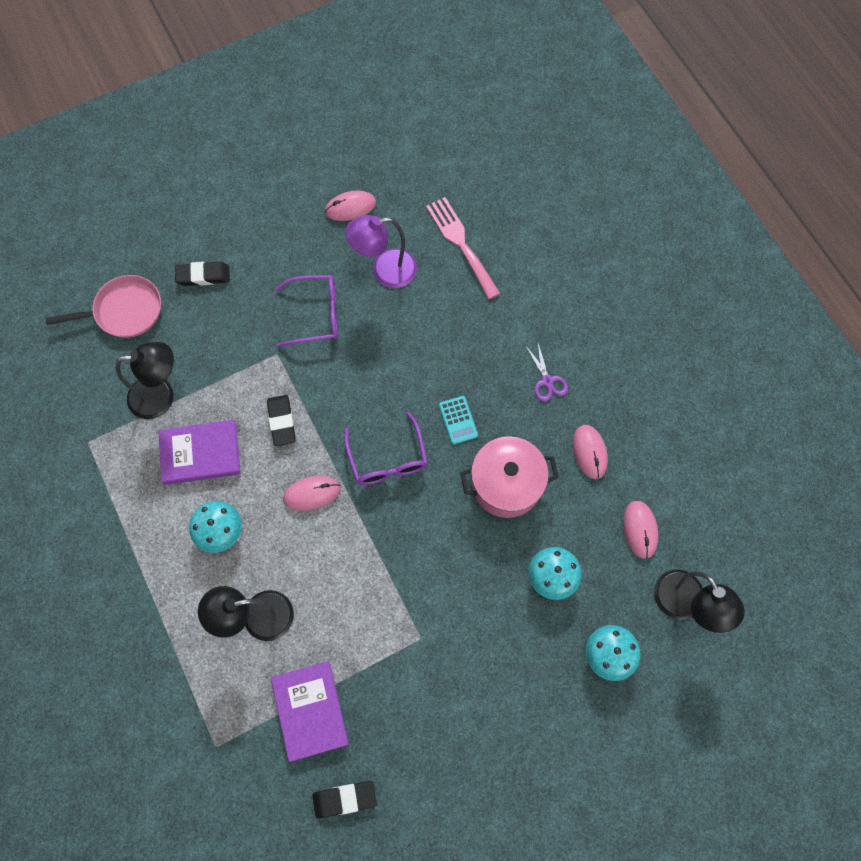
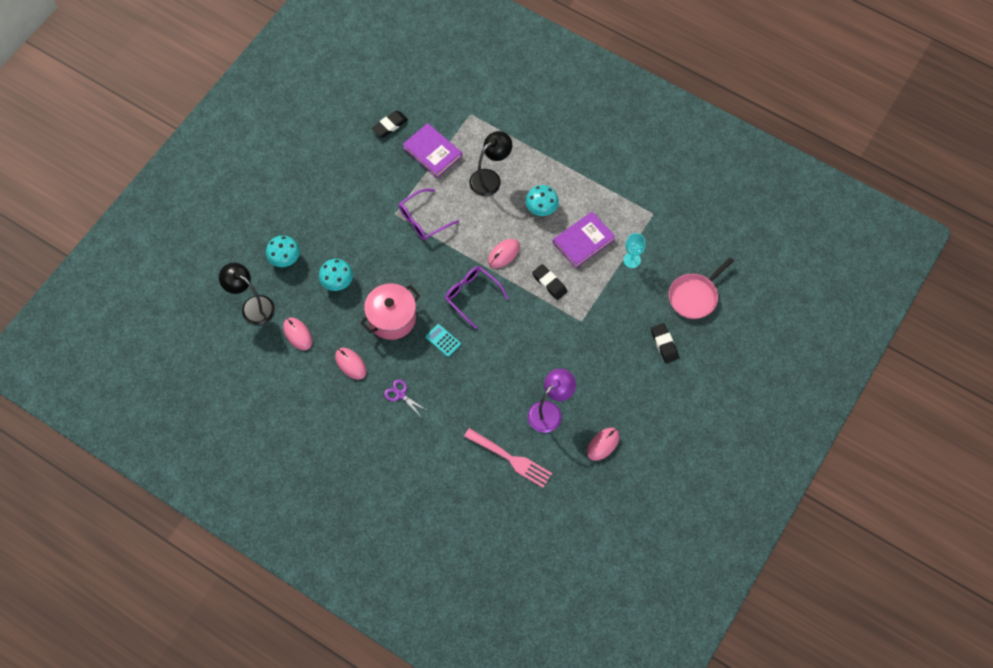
camera: 150 degrees right, 5 degrees down
(161, 396) = (632, 260): black lamp -> turquoise goblet
(203, 276) = (664, 344): black eraser -> black eraser turned 75 degrees counterclockwise
(316, 315) = (574, 358): purple glasses -> purple glasses (423, 220)

